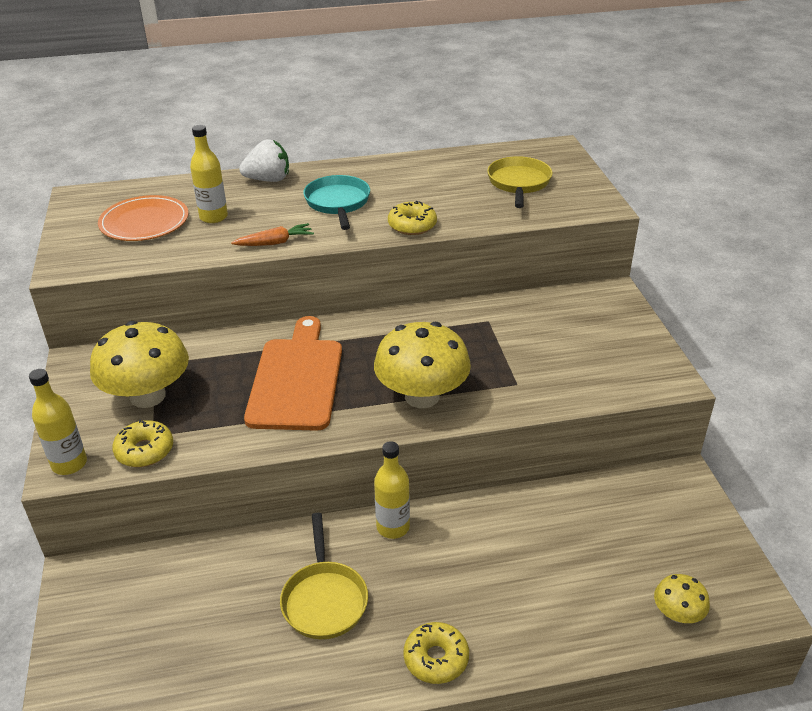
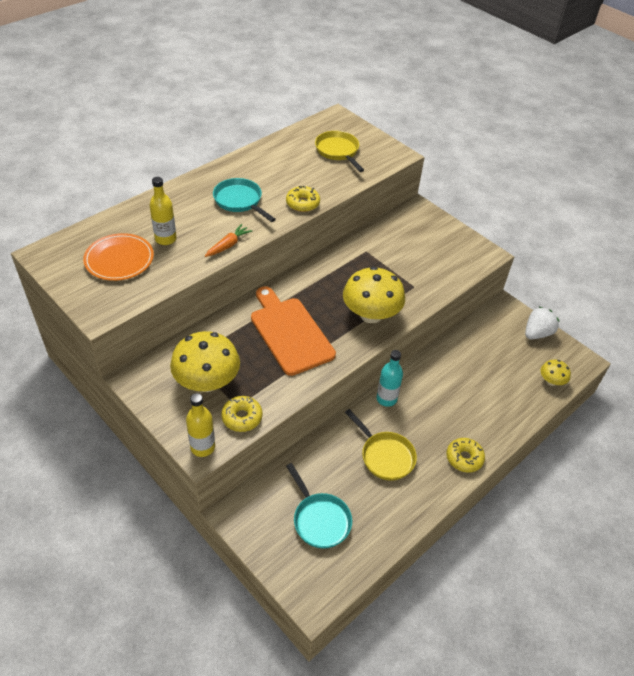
camera: 35 degrees left, 10 degrees up
(166, 638) = (320, 520): none -> turquoise pan
(268, 180) = (173, 196): white strawberry -> white strawberry (537, 333)
(393, 527) = (386, 399): yellow bottle -> turquoise bottle

